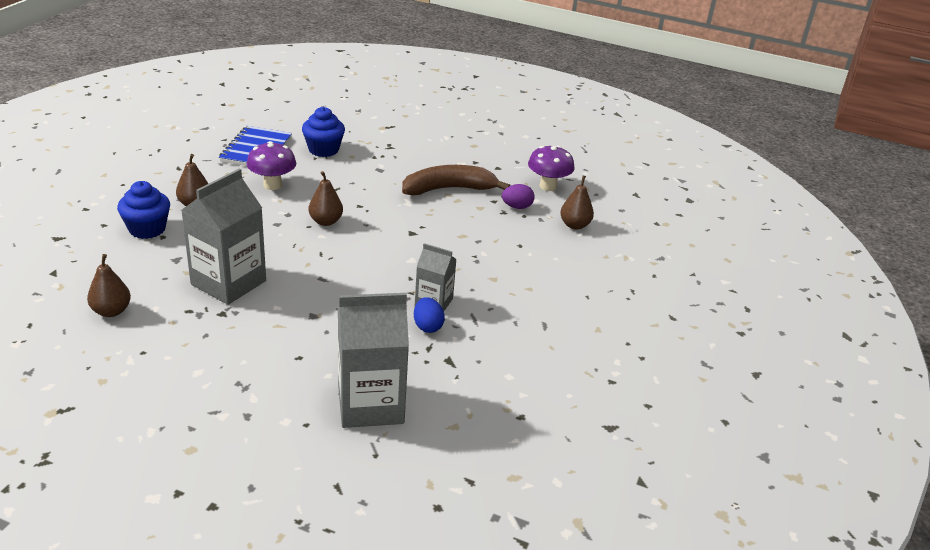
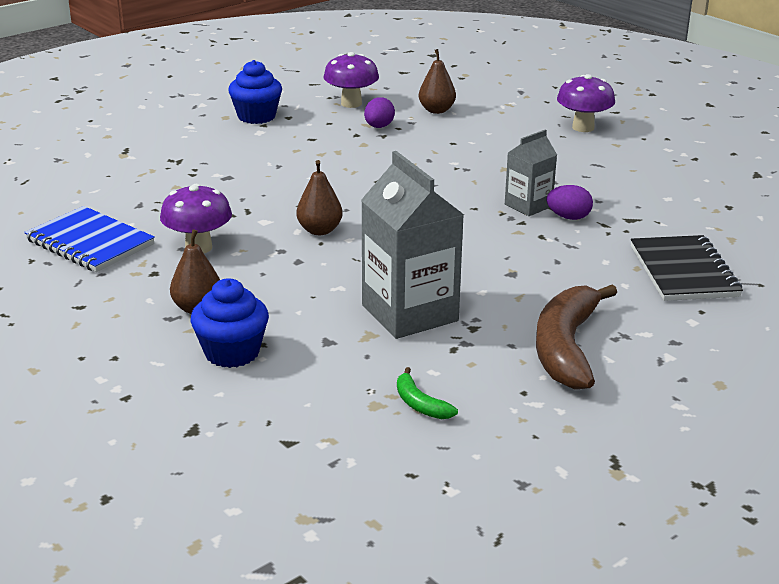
camera: 60 degrees left, 5 degrees down
(111, 311) = (420, 404): brown pear -> green banana
(323, 150) = (140, 199): blue cupcake -> blue cupcake (256, 116)
(370, 404) = (683, 271): grey carton -> black notebook
(427, 326) = (568, 217): blue egg -> purple egg
(449, 189) = (310, 150): brown banana -> brown banana (566, 348)
(616, 304) = (583, 127): none -> purple mushroom

